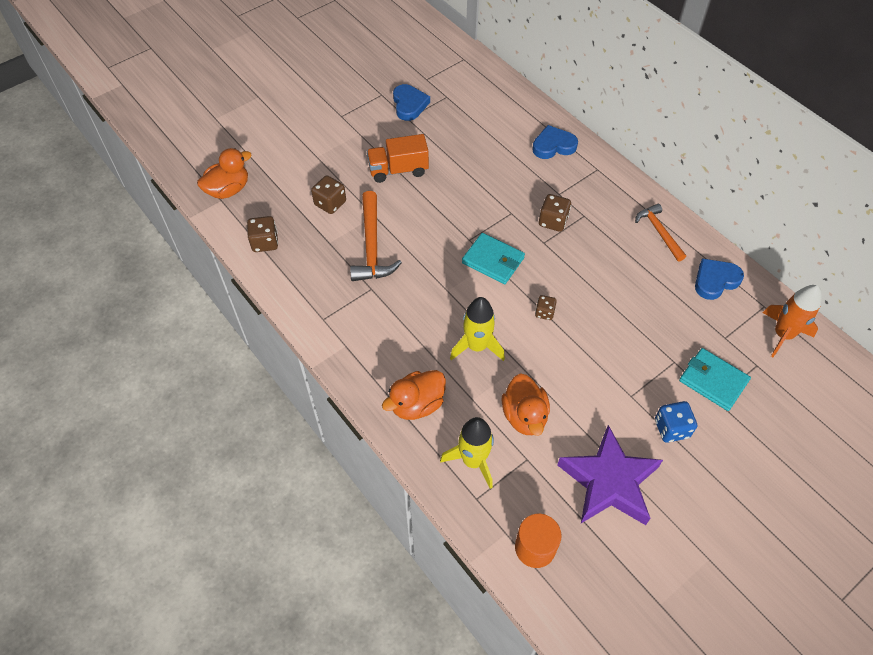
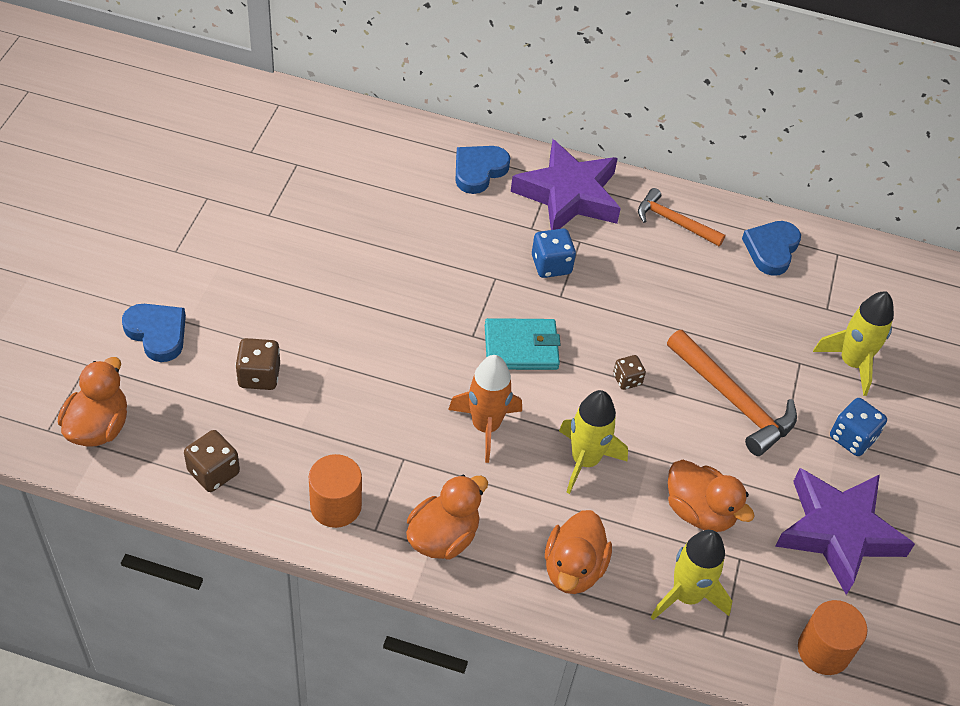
camera: 40 degrees left, 5 degrees down
(313, 294) = (336, 506): none -> orange cylinder
(357, 344) = (443, 537): none -> orange duck
(371, 246) = (360, 404): orange hammer -> orange hammer (733, 401)
(398, 170) = (313, 289): orange truck -> none
(409, 105) = (256, 196): blue heart -> blue heart (157, 333)
(553, 221) = (551, 265): brown dice -> blue dice
(600, 184) = (568, 195): none -> purple star
(713, 381) = (851, 363): turquoise wallet -> yellow rocket
(782, 334) = (877, 276): orange rocket -> orange rocket (485, 426)

